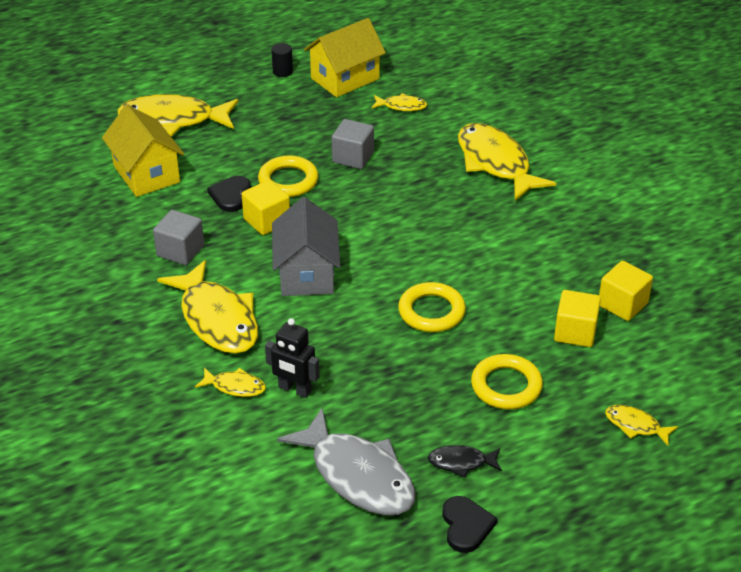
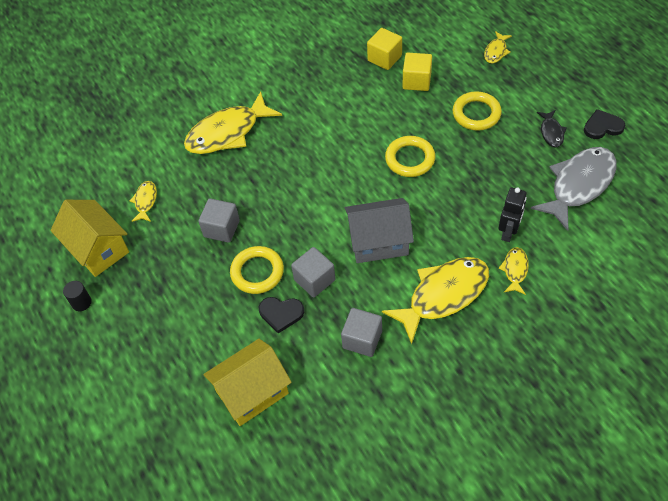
camera: 90 degrees left, 15 degrees up
(173, 120) = (162, 387): yellow fish -> none
(267, 221) = (314, 280): yellow cube -> grey cube

